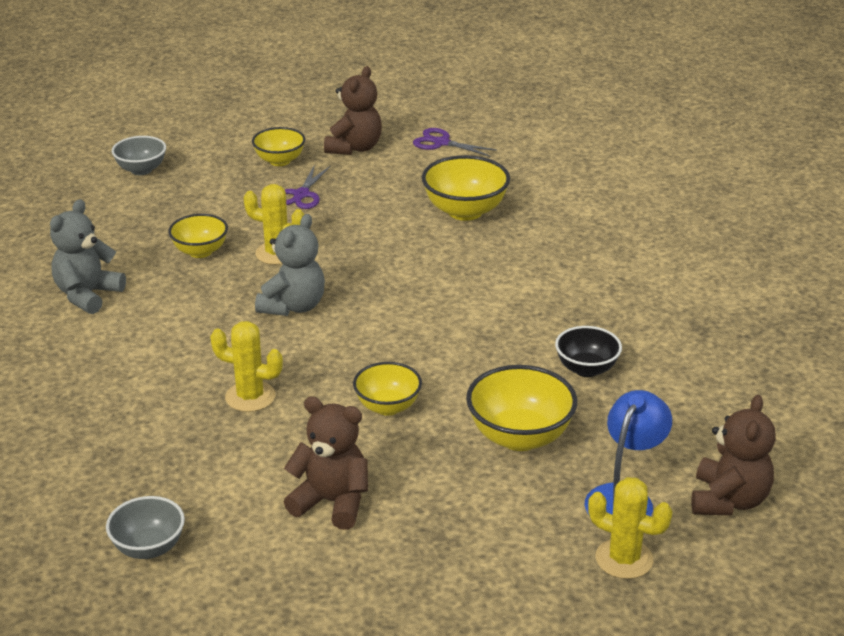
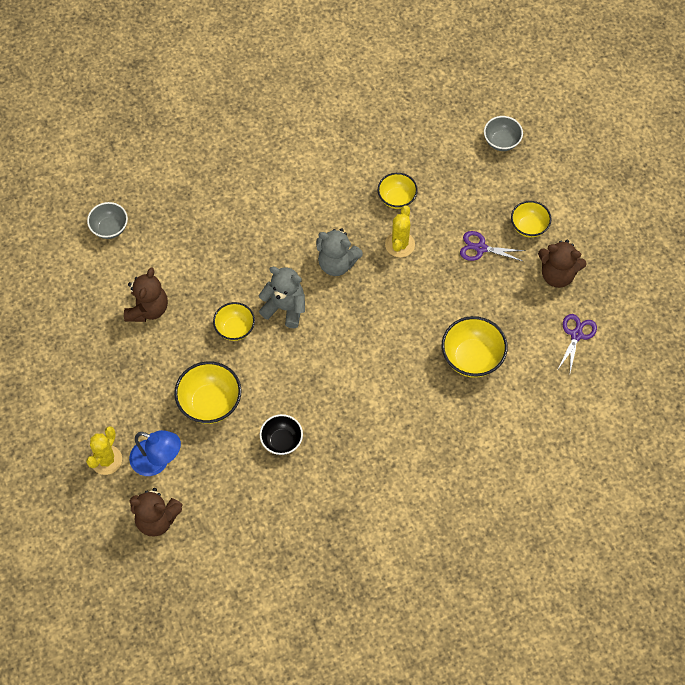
camera: 85 degrees right, 30 degrees up
(87, 295) = (338, 146): grey teddy bear -> grey teddy bear (285, 308)
(250, 397) = (240, 254): yellow cactus -> none

